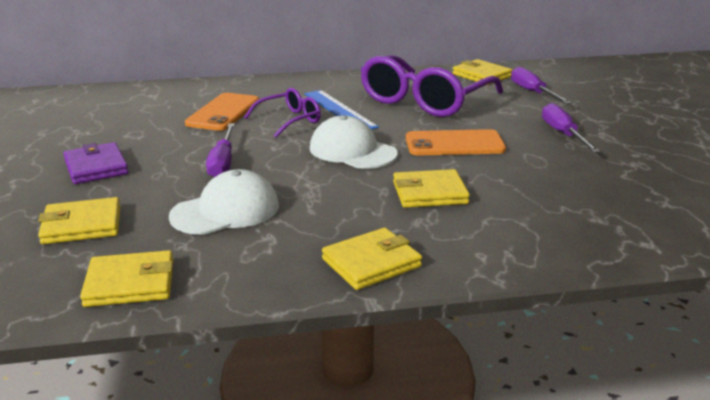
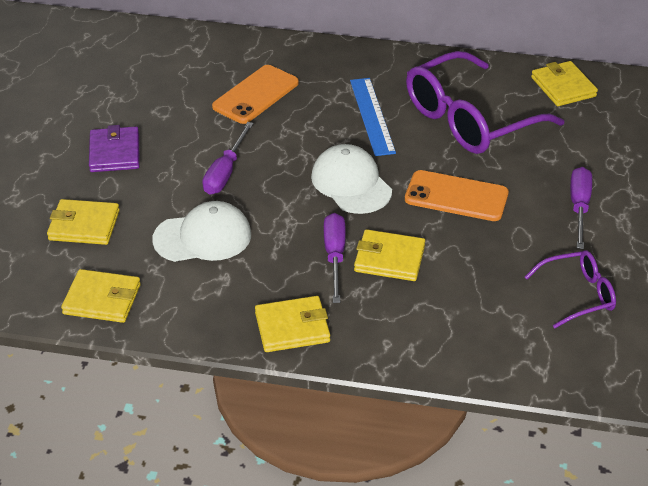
camera: 20 degrees right, 15 degrees up
(289, 120) = (314, 122): purple glasses -> purple glasses (578, 294)
(533, 92) = (599, 130): purple screwdriver -> purple screwdriver (335, 256)

